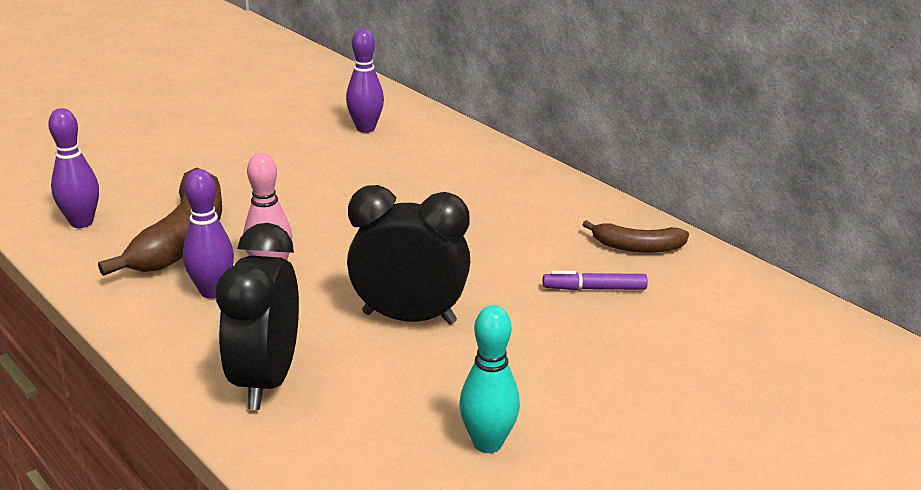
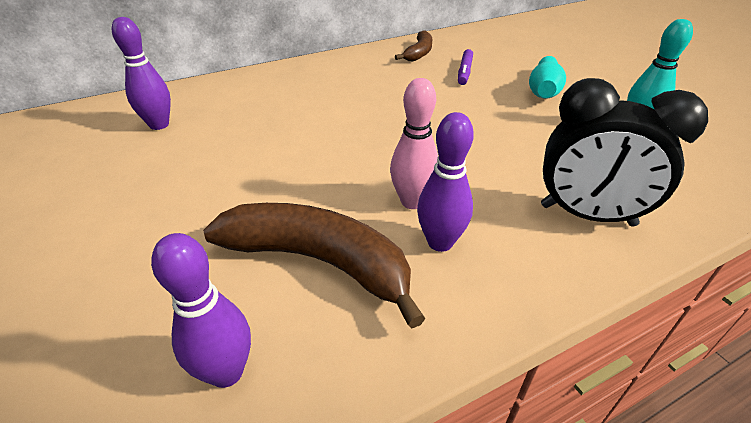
camera: 75 degrees left, 10 degrees up
(409, 318) = (494, 138): black clock -> none
(571, 360) = (543, 90): none -> turquoise bowling pin

